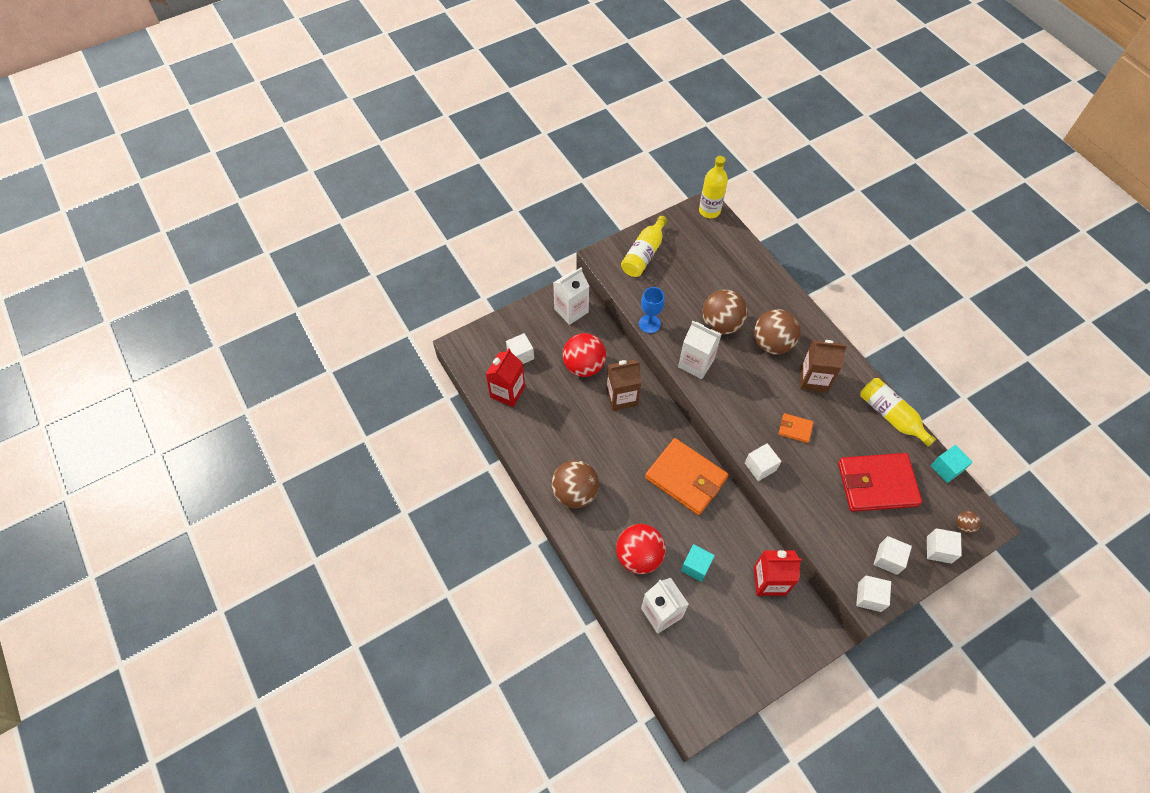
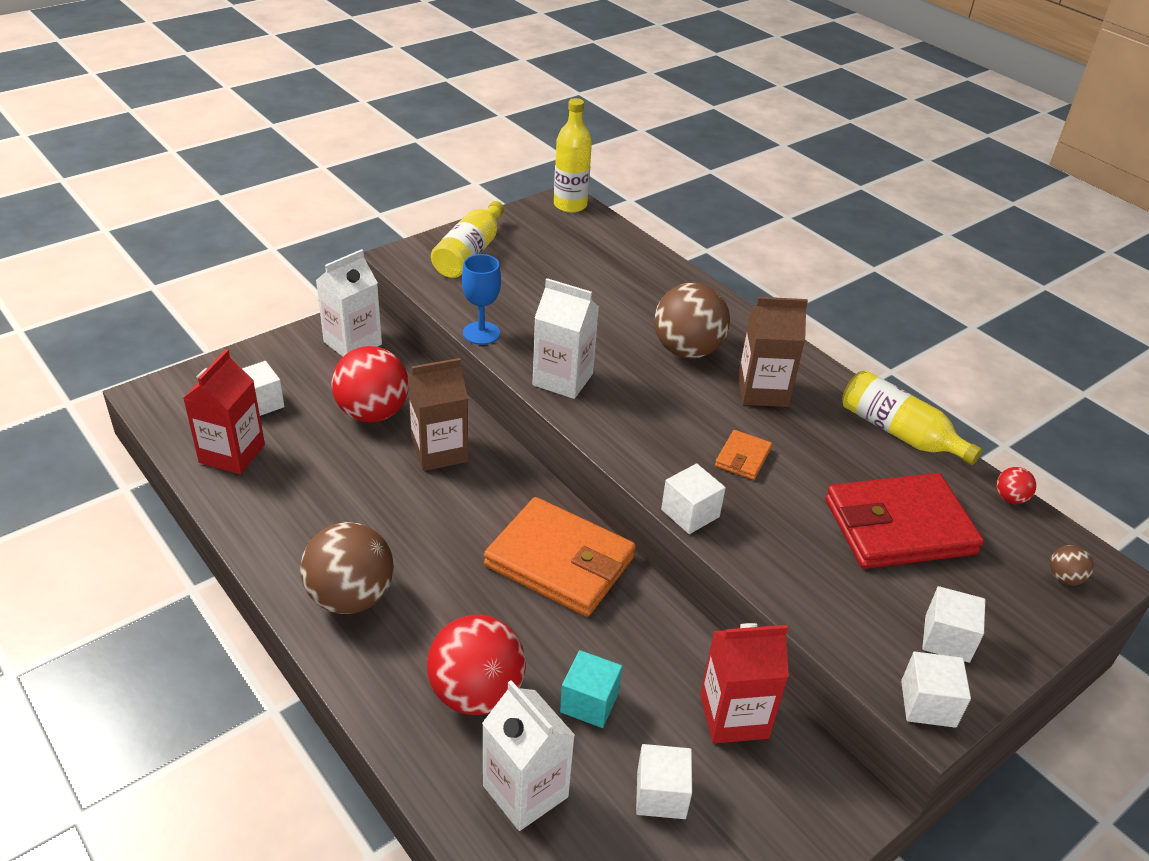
camera: 10 degrees left, 20 degrees down
(721, 324) = (601, 330): brown ball -> none
(795, 429) = (743, 457): orange wallet -> orange wallet turned 75 degrees counterclockwise
(939, 549) = (1033, 617): white cube -> white cube (661, 794)
(946, 468) = (1010, 498): turquoise cube -> red ball

